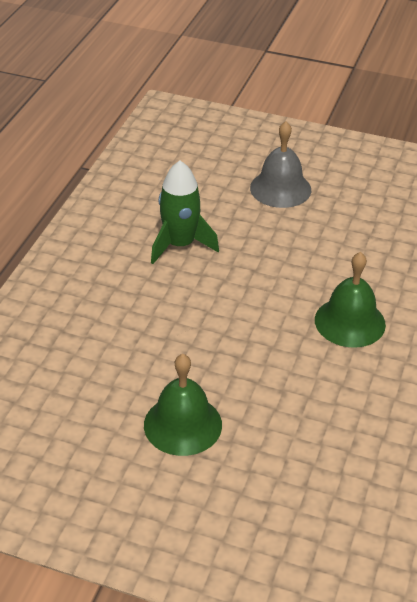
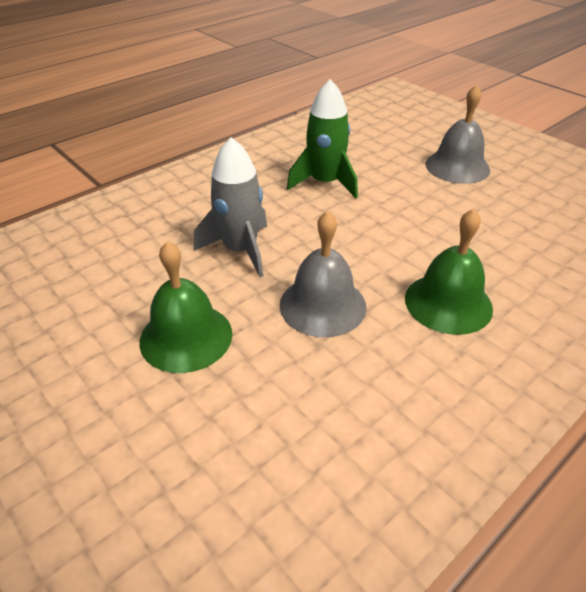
camera: 30 degrees right, 0 degrees up
(161, 337) = (240, 250): none -> grey rocket
(263, 359) = (322, 305): none -> grey bell

